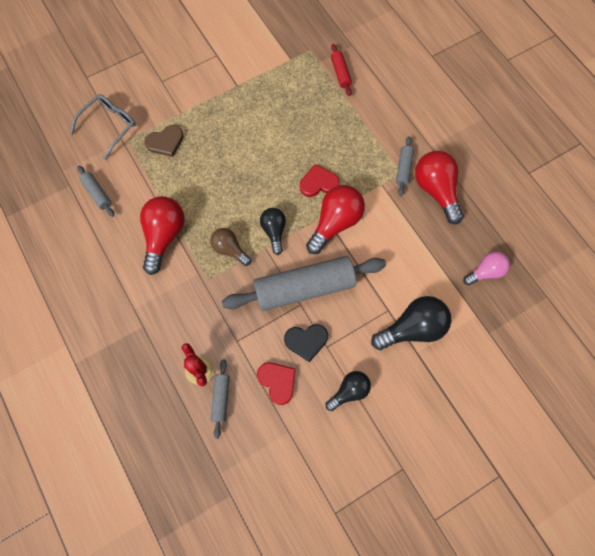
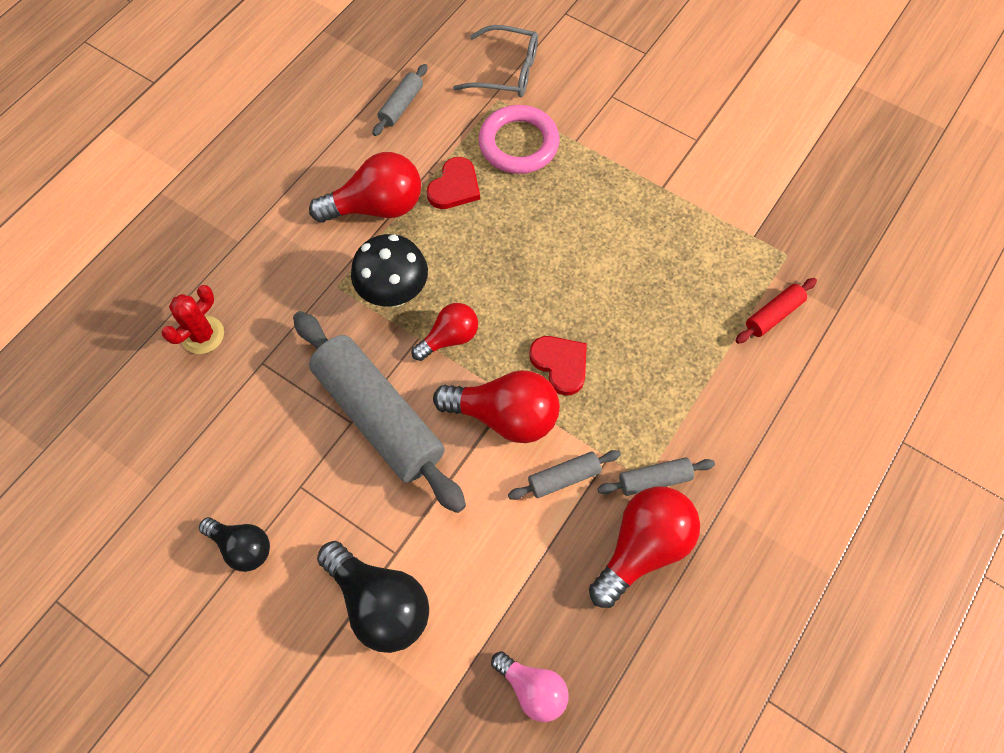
camera: 65 degrees right, 5 degrees down
(165, 142) = (518, 144): brown heart -> pink ring
(221, 399) = (172, 379): grey rolling pin -> grey rolling pin (564, 478)
(229, 249) = (394, 293): brown light bulb -> black mushroom
(274, 231) = (449, 338): black light bulb -> red light bulb
(277, 382) = (221, 441): red heart -> red heart (454, 187)
(306, 341) = (297, 454): black heart -> none

